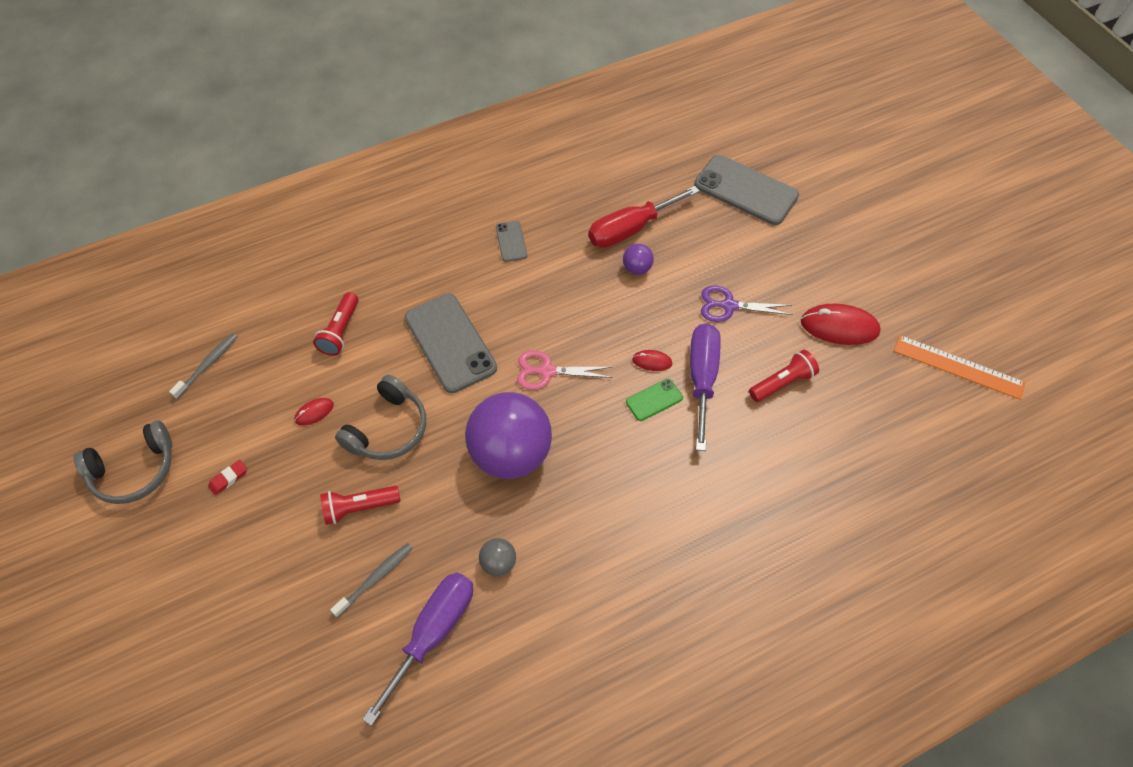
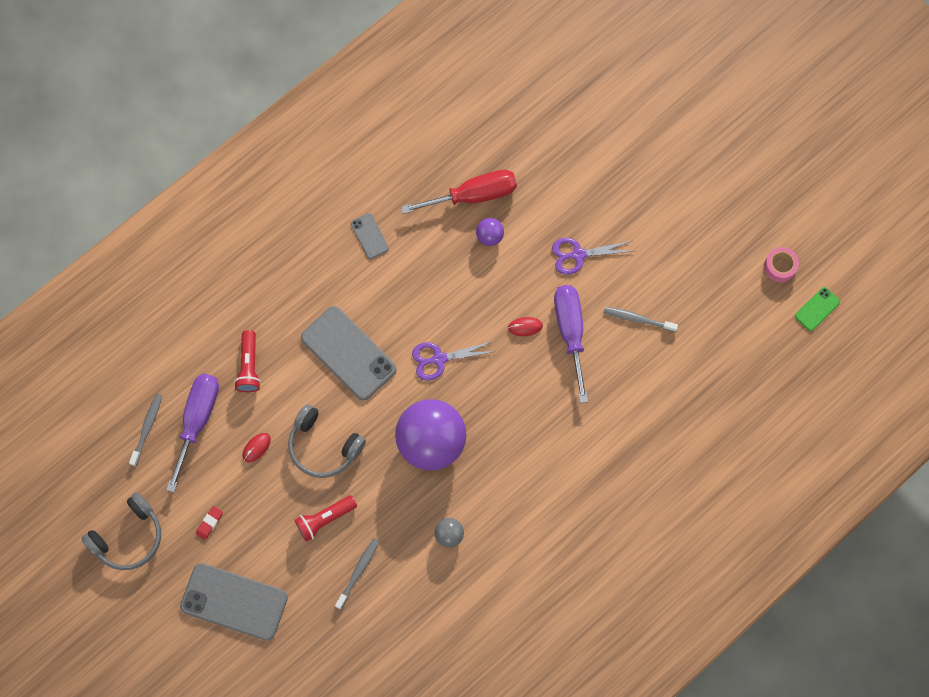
camera: 15 degrees left, 15 degrees up
(388, 429) = (323, 446): grey headphones -> grey headphones turned 105 degrees clockwise
(433, 633) = (417, 601): purple screwdriver -> purple screwdriver (197, 420)
(547, 371) = (439, 359): pink scissors -> purple scissors
(630, 229) = (473, 195): red screwdriver -> red screwdriver turned 150 degrees counterclockwise
(654, 400) = (535, 362): green phone -> green phone (817, 309)
(745, 190) = (568, 125): grey phone -> grey phone (234, 601)
(782, 383) = (638, 319): red flashlight -> grey toothbrush
(839, 327) = (676, 252): red mouse -> none
(958, 367) = (779, 266): orange ruler -> pink tape

